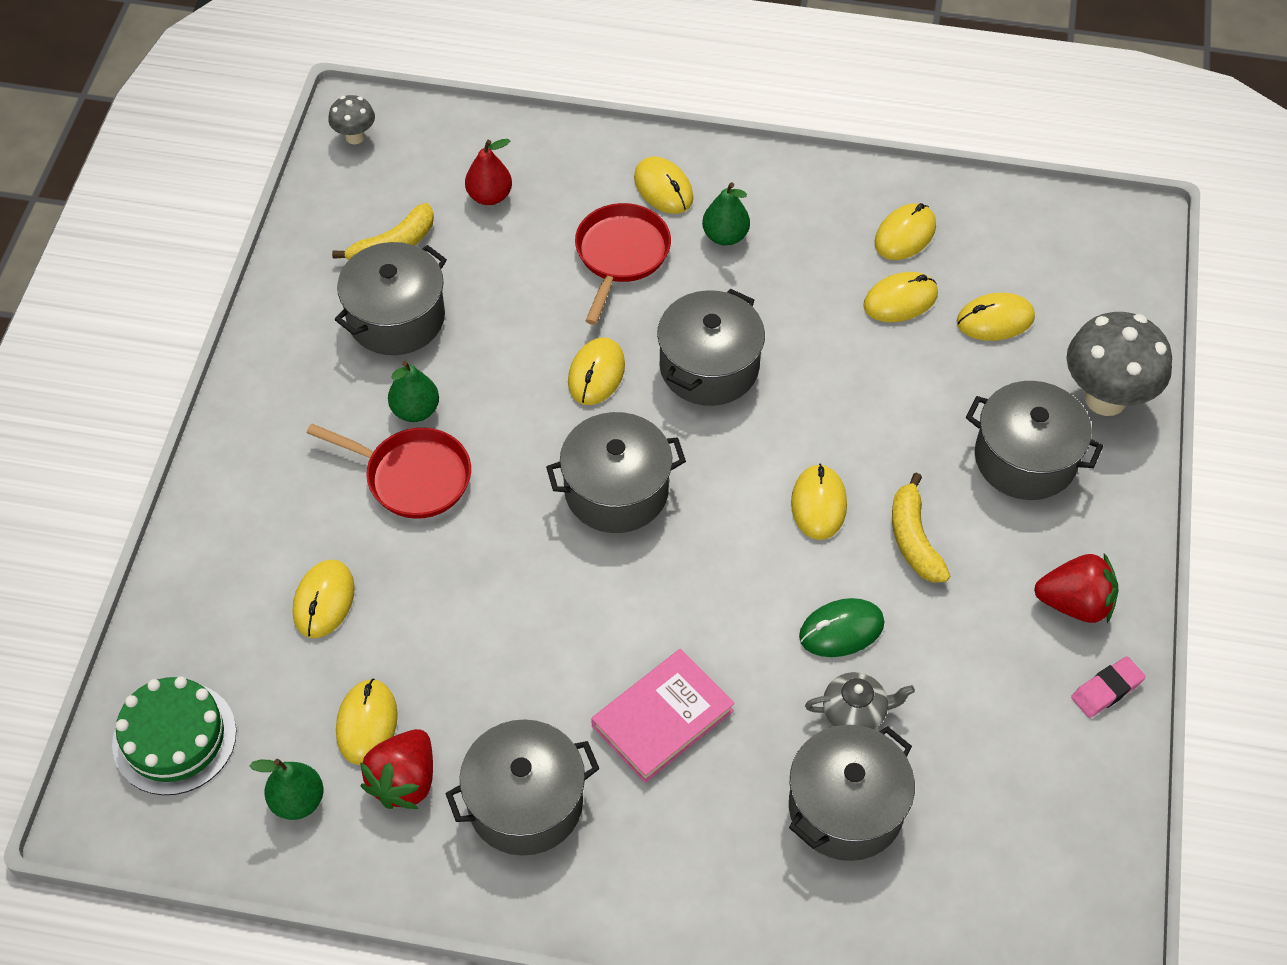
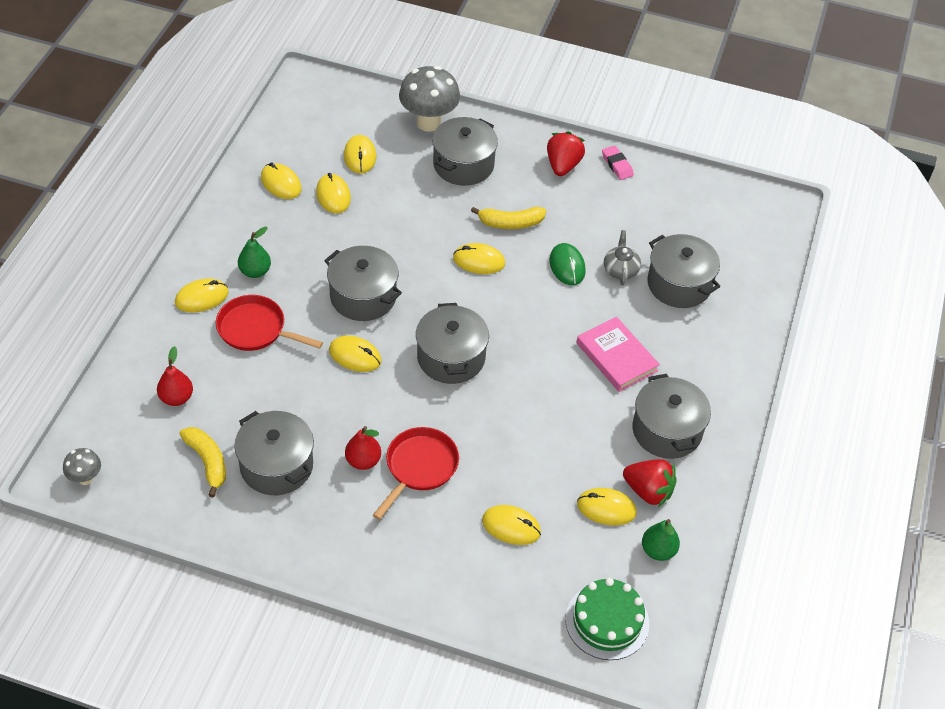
camera: 85 degrees left, 5 degrees down
(415, 410) = (363, 461): green pear -> red pear

